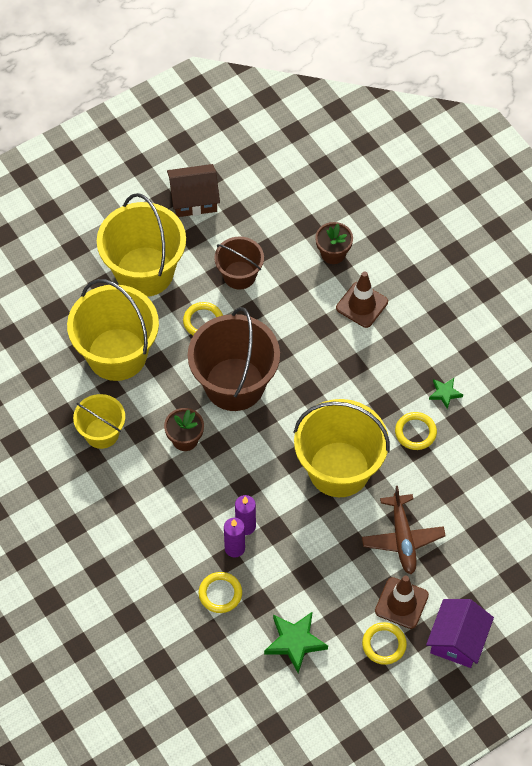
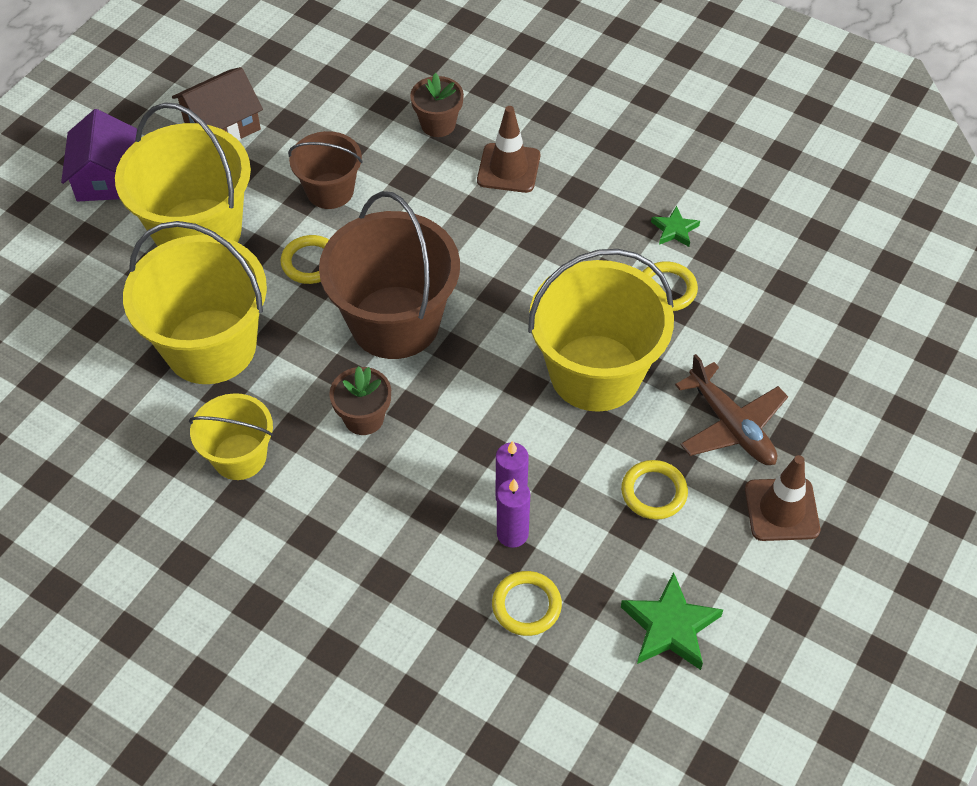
camera: 25 degrees left, 5 degrees down
(384, 644) = (793, 575): yellow ring -> yellow ring (654, 492)
(457, 640) = (885, 526): purple house -> purple house (107, 177)

